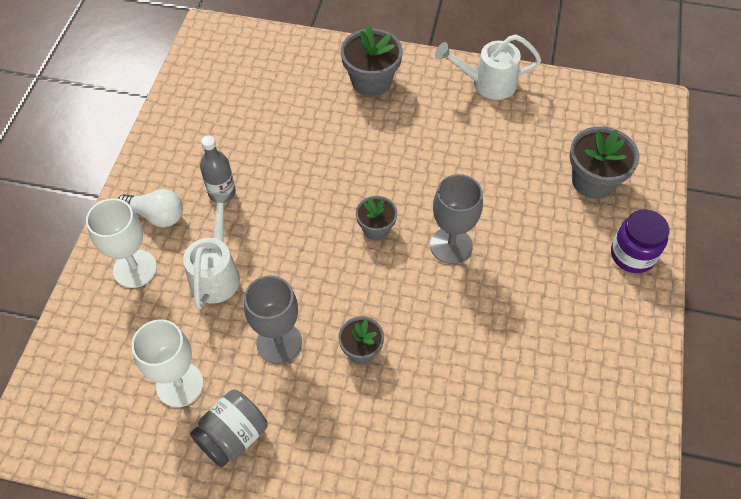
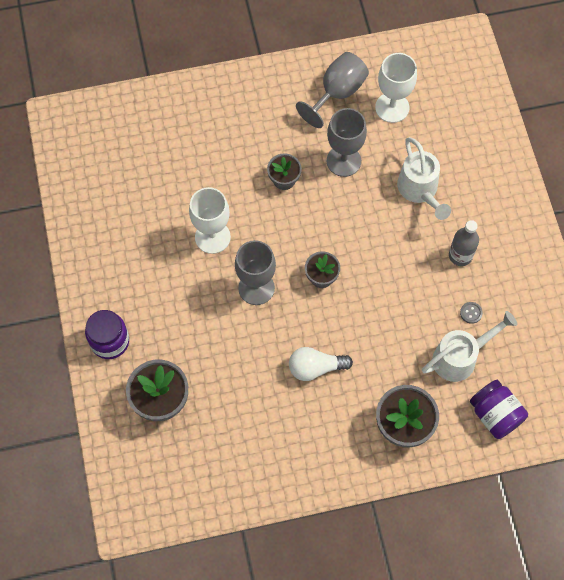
camera: 155 degrees right, 10 degrees up
(135, 269) = (480, 168): white goblet -> white goblet (212, 237)
(156, 215) = (496, 215): white light bulb -> white light bulb (315, 368)
(233, 436) = (337, 92): grey jar -> grey goblet
(249, 141) = (471, 313): none -> grey button
(286, 61) = (495, 414): none -> purple jar
(487, 83) = (294, 473): white watering can -> white watering can (460, 357)

